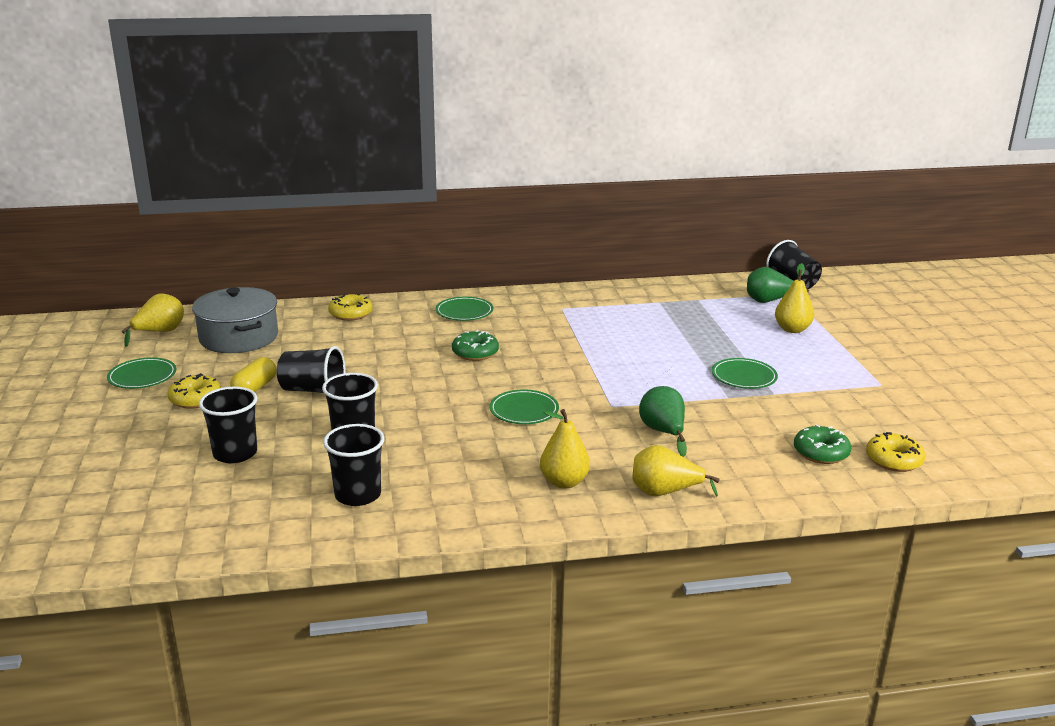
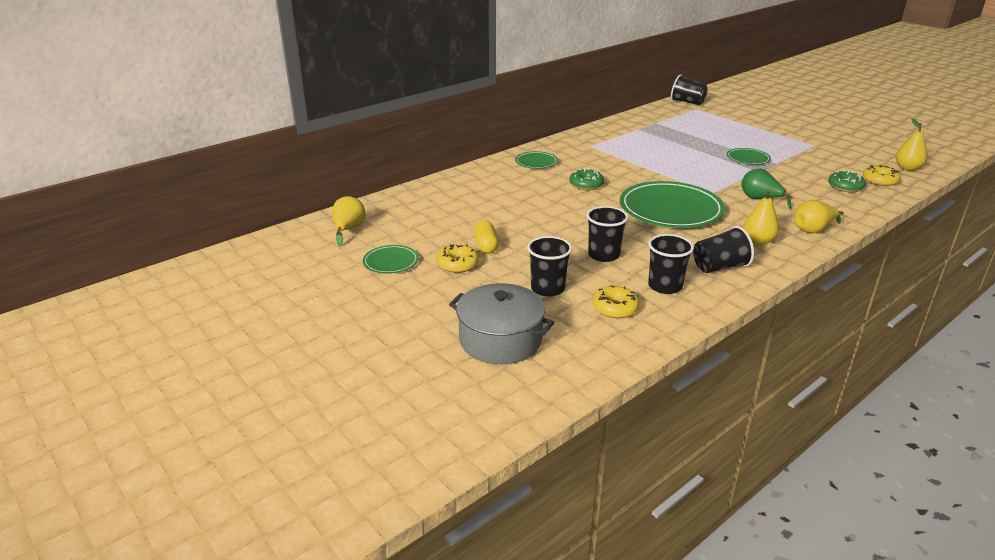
camera: 30 degrees left, 5 degrees up
(239, 337) = (415, 217): grey pot -> grey pot (500, 340)
(313, 390) = (527, 235): black cup -> black cup (719, 267)
(351, 314) = (465, 182): yellow donut -> yellow donut (615, 308)
(524, 410) = (670, 209): green plate -> green plate, size x2.10
(769, 301) = (693, 115): green pear -> none
(792, 329) = (729, 127): yellow pear -> yellow pear (907, 168)

